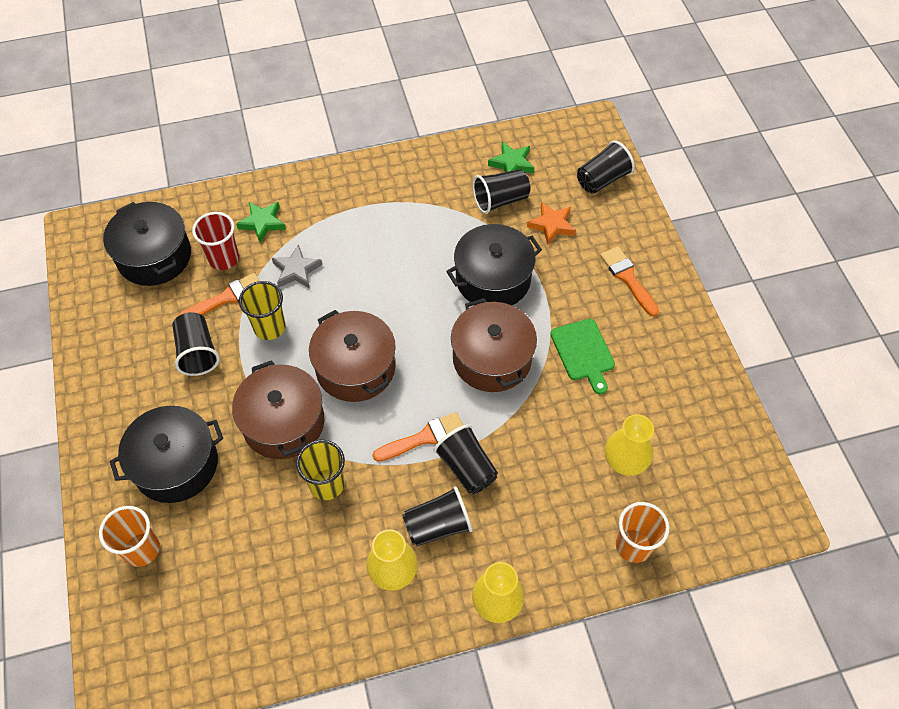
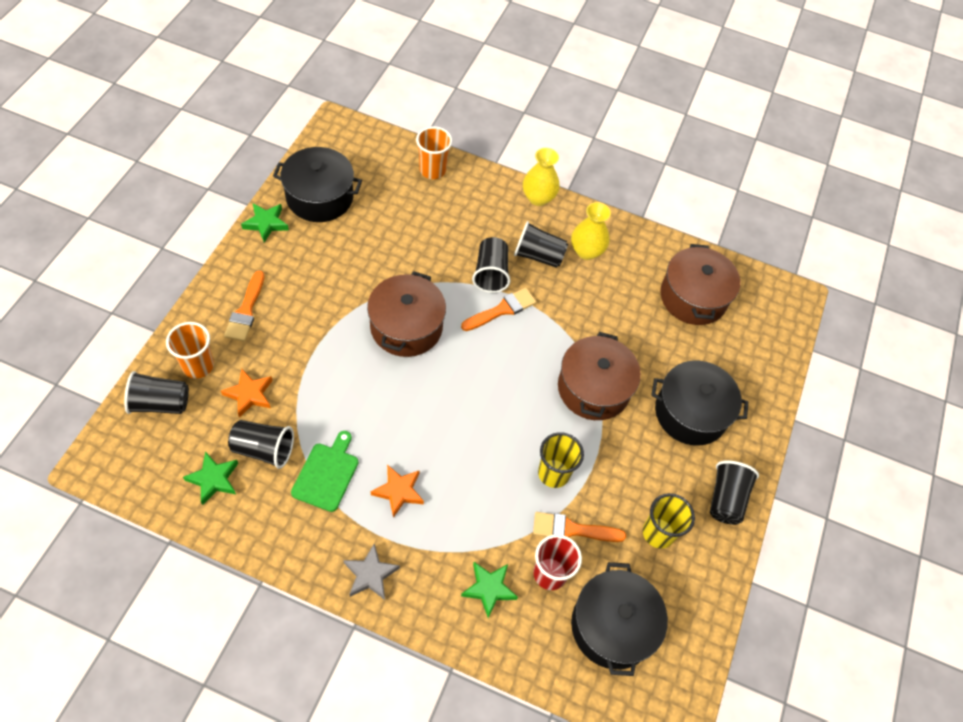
camera: 150 degrees left, 0 degrees up
(142, 549) = (742, 371): orange cup -> orange cup (198, 366)
(197, 352) = (626, 493): black cup -> black cup (726, 499)
(296, 270) = (494, 512): grey star -> grey star (370, 574)
(327, 484) = (591, 326): yellow cup -> yellow cup (658, 533)
(355, 368) = (511, 391): brown pot -> brown pot (693, 297)
(379, 237) = (398, 491): none -> orange star
(424, 437) = (502, 310): orange brush -> orange brush turned 135 degrees clockwise
(493, 279) = (344, 384): black pot -> black pot (319, 197)
(583, 352) = (339, 285): green cutting board -> green cutting board (326, 474)
(624, 462) = (389, 209): yellow vase -> none
(705, 360) = (266, 223): none -> green star

